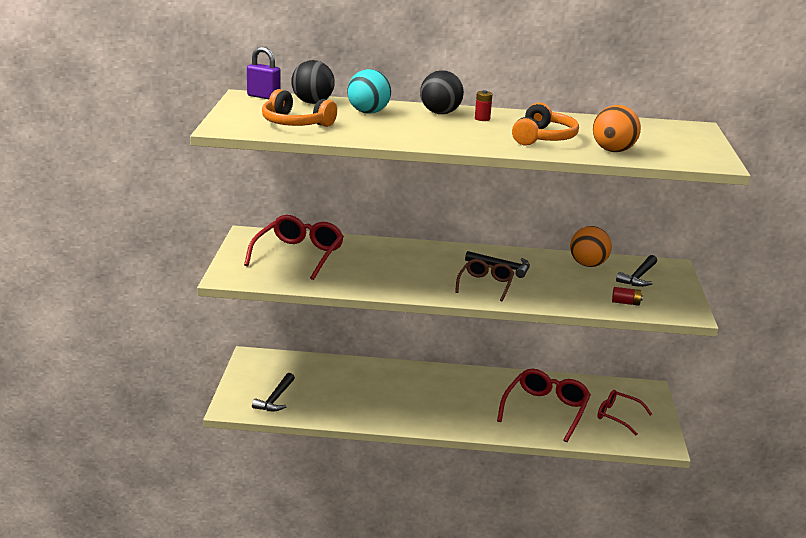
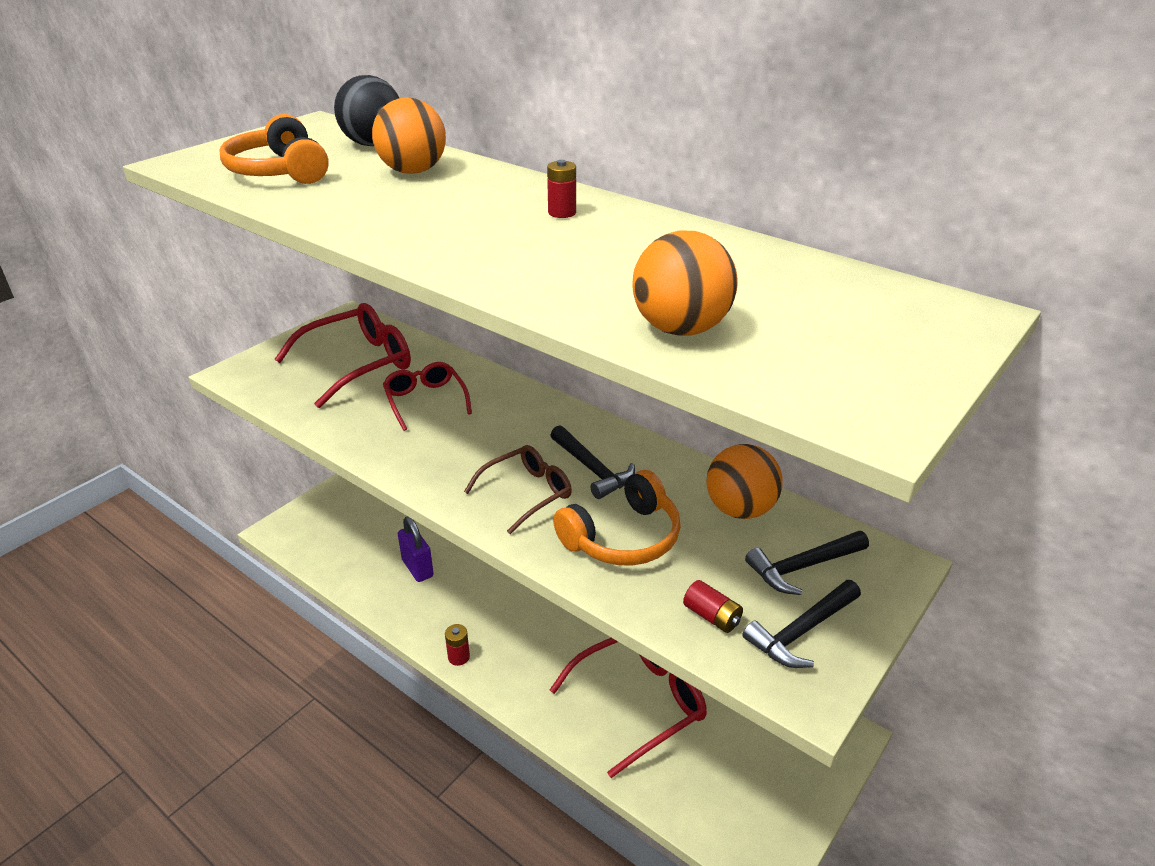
camera: 35 degrees right, 10 degrees up
(263, 97) = (332, 127): purple padlock -> purple padlock (417, 568)
(275, 399) = (334, 537): black hammer -> black hammer (801, 632)
(368, 112) = (413, 171): turquoise ball -> orange ball
(430, 426) = (459, 657): none -> red battery
(440, 113) = (515, 191): black ball -> none
(543, 138) = (595, 271): orange headphones -> orange headphones (623, 537)
(617, 416) = (740, 765): red glasses -> red glasses (425, 400)

